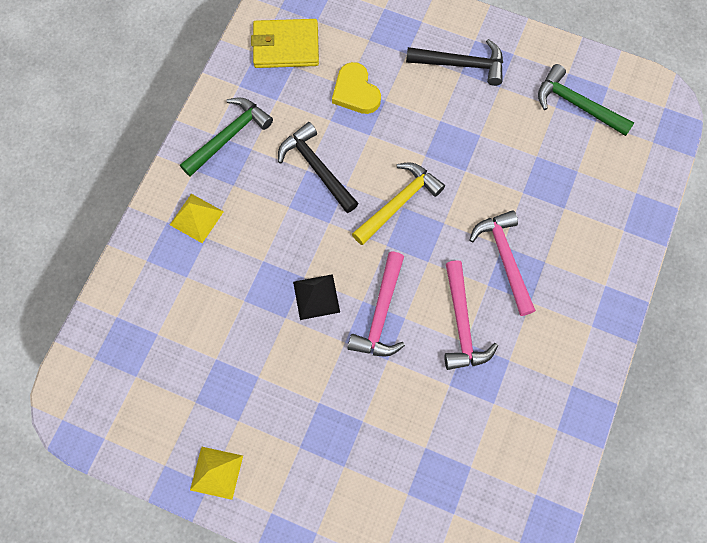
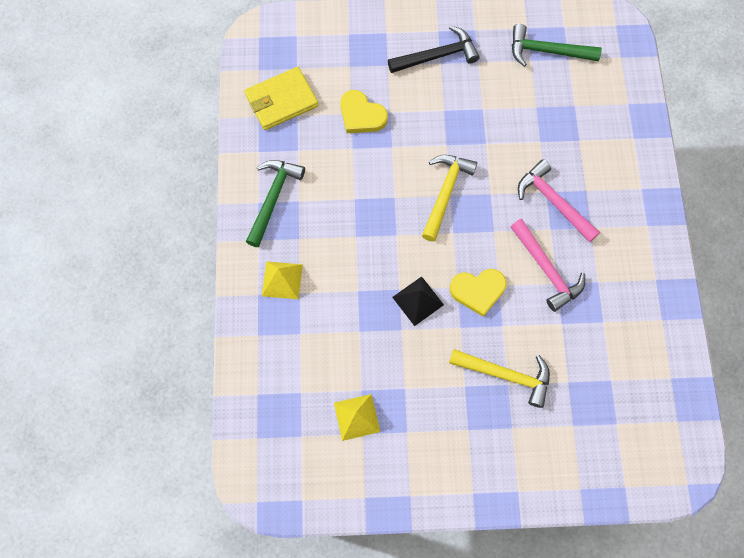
camera: 25 degrees left, 0 degrees up
(216, 472) = (411, 482): yellow pyramid -> yellow pyramid (357, 417)
(316, 168) = (362, 193): black hammer -> none
(365, 411) = (506, 375): none -> yellow hammer
(381, 314) = (478, 291): pink hammer -> yellow heart

